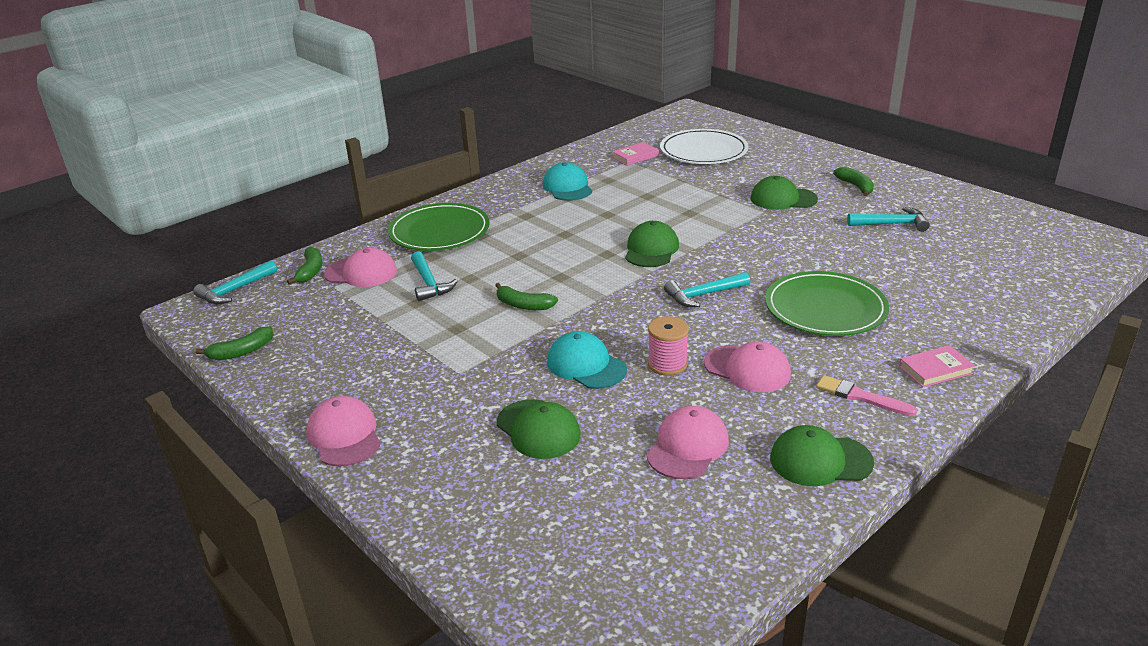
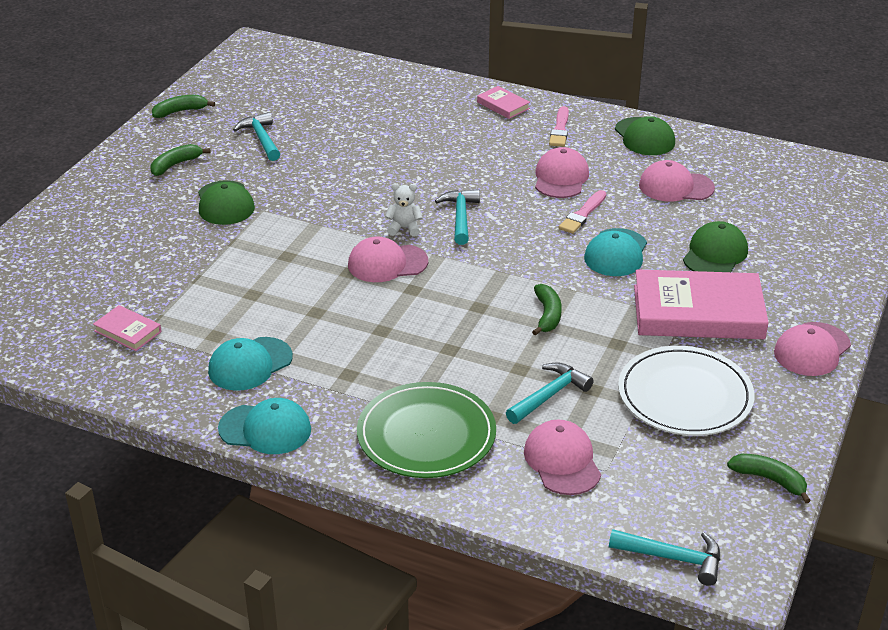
camera: 115 degrees left, 5 degrees up
(311, 271) = (587, 509): green banana -> green banana (180, 111)
(458, 385) = (698, 312): none -> pink book
(499, 185) = (265, 429): none -> turquoise cap
(651, 249) = (387, 263): green cap -> pink cap
(667, 364) = (583, 214): pink spool -> pink brush
(700, 265) = (404, 228): none -> white teddy bear
(703, 151) = (94, 279): white plate -> white plate (685, 395)
(703, 295) = (460, 217): turquoise hammer -> turquoise hammer turned 135 degrees counterclockwise
(825, 308) = (444, 155): green plate -> none

